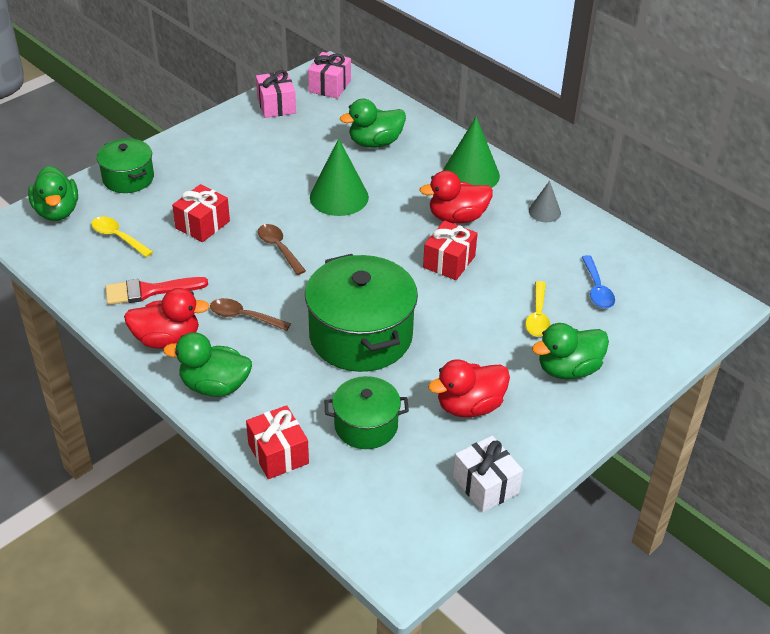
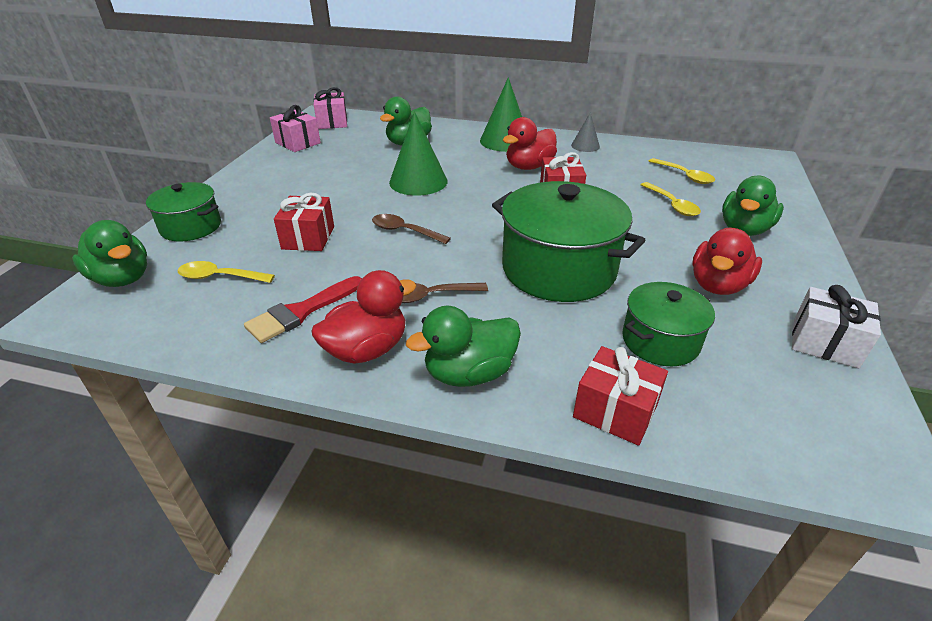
camera: 30 degrees left, 5 degrees down
(597, 289) = (684, 176): blue spoon -> yellow spoon

